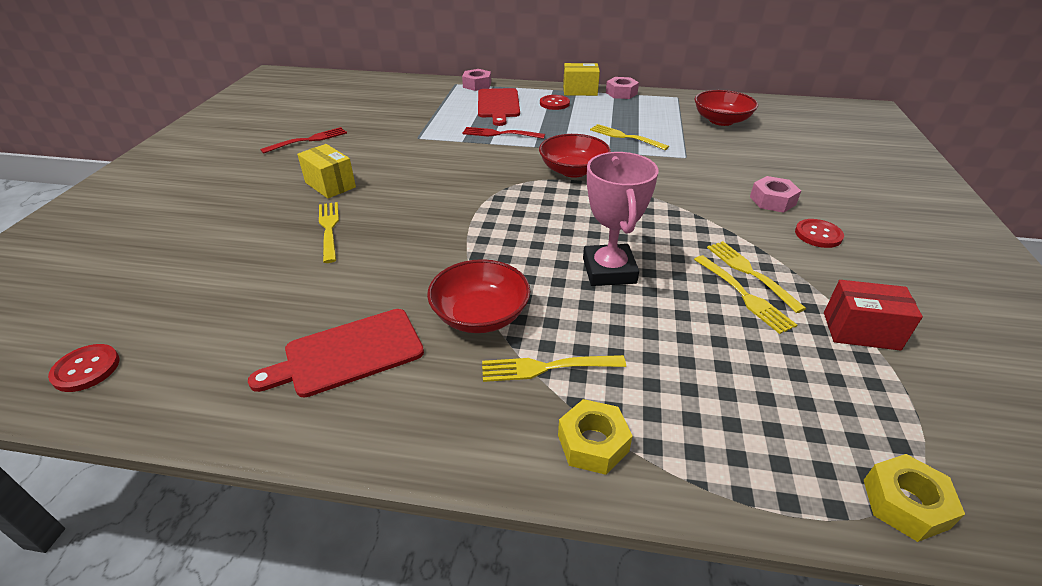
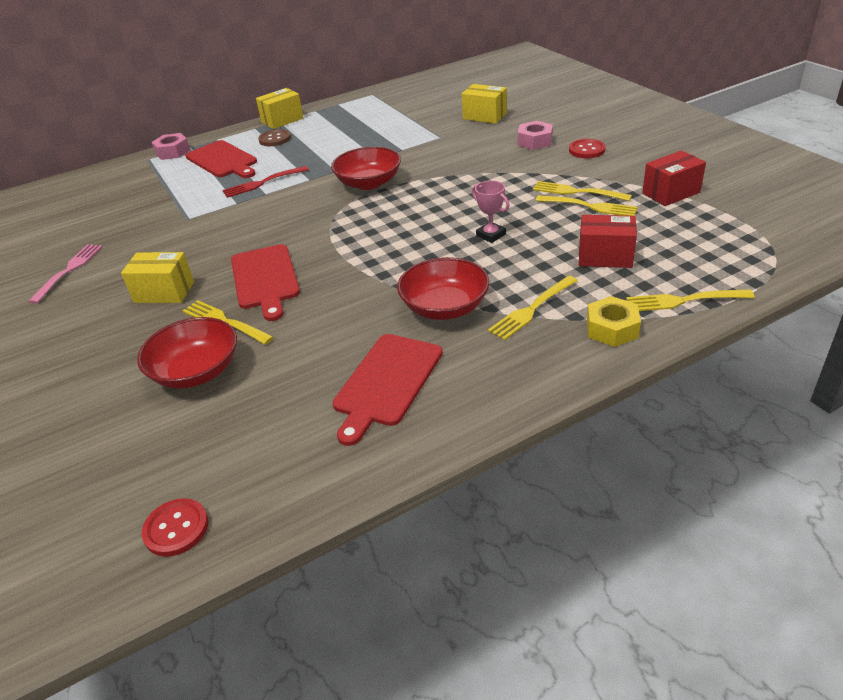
camera: 35 degrees left, 0 degrees up
(308, 140) = (69, 270): red fork -> pink fork
(397, 210) = (265, 279): none -> red cutting board
(554, 103) = (275, 139): red button -> brown button
(609, 270) = (491, 235): pink trophy -> pink trophy, size x0.53
(621, 93) = (321, 108): pink nut -> none
(625, 137) = (374, 141): yellow fork -> yellow fork (684, 300)
(690, 359) = (605, 257): none -> red box
(721, 120) = (430, 100): red bowl -> red bowl (196, 371)
(753, 155) = (484, 116): none -> yellow box
(904, 503) = (778, 262): yellow nut -> none

